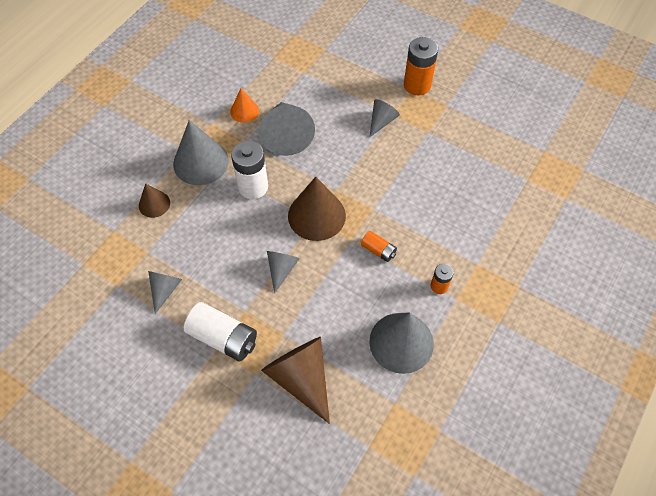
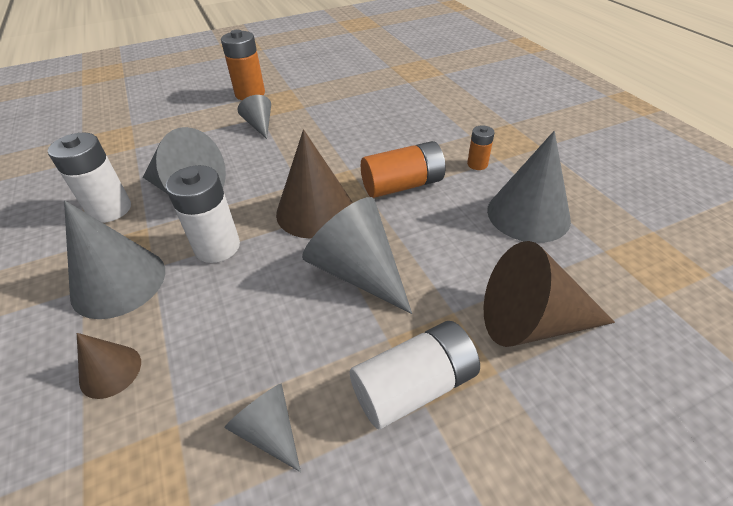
camera: 55 degrees left, 15 degrees down
(244, 111) = (110, 209): orange cone -> white battery
(281, 269) = (358, 271): grey cone -> grey cone, size x1.83
(378, 250) = (402, 185): orange battery -> orange battery, size x1.85

